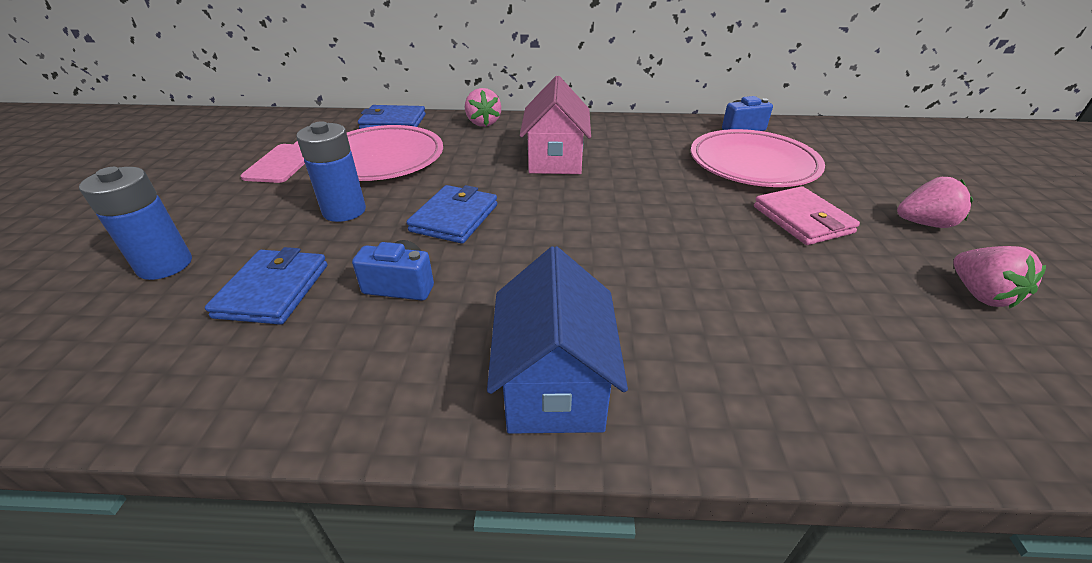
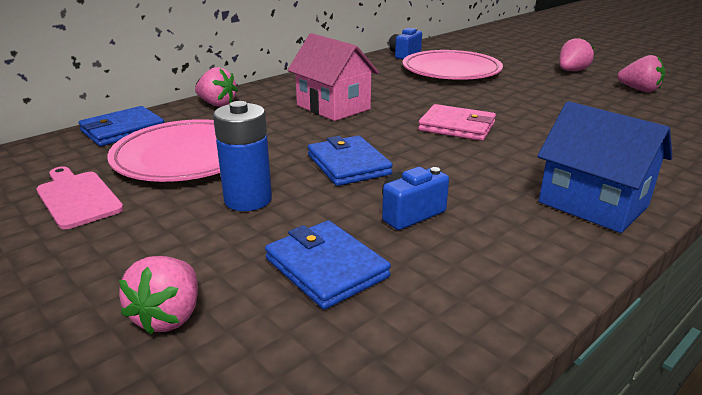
camera: 45 degrees left, 10 degrees down
(165, 265) = (169, 316): blue battery -> pink strawberry
(802, 219) = (527, 88): pink wallet -> pink wallet (457, 127)

